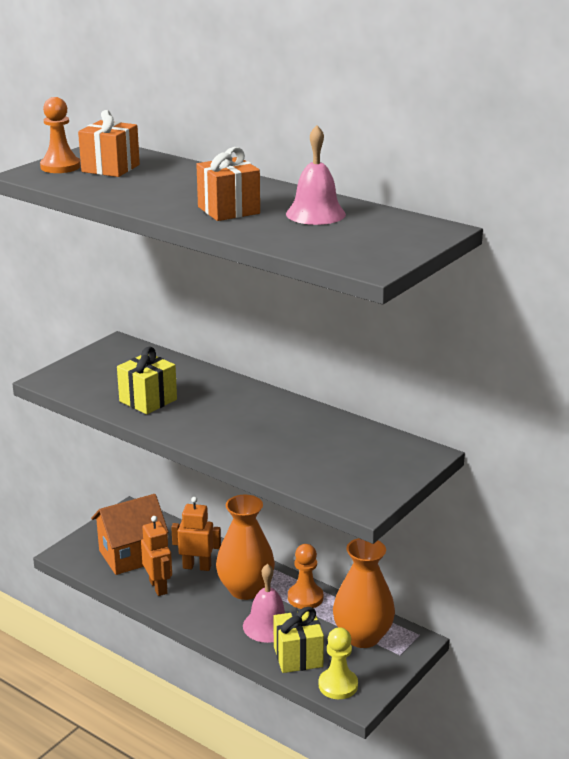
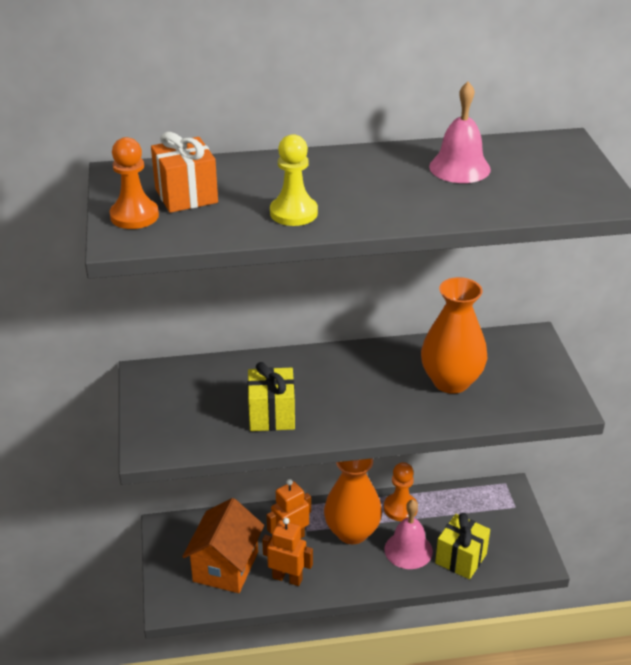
camera: 45 degrees left, 10 degrees up
(228, 210) = (392, 196): orange gift -> none
(338, 685) = (514, 560): yellow pawn -> yellow pawn (293, 213)
(362, 636) = (477, 511): orange vase -> orange vase (451, 381)

